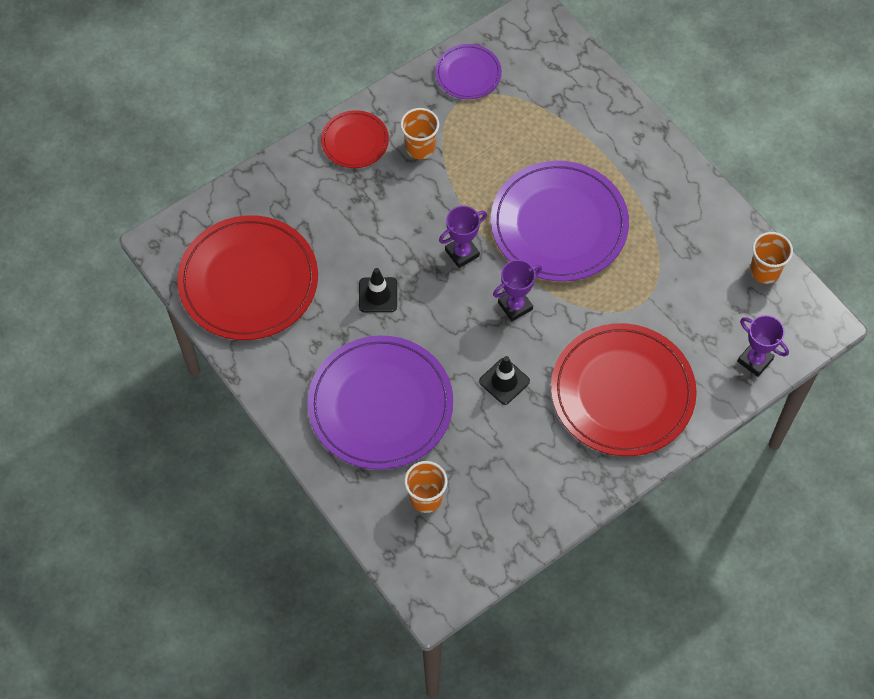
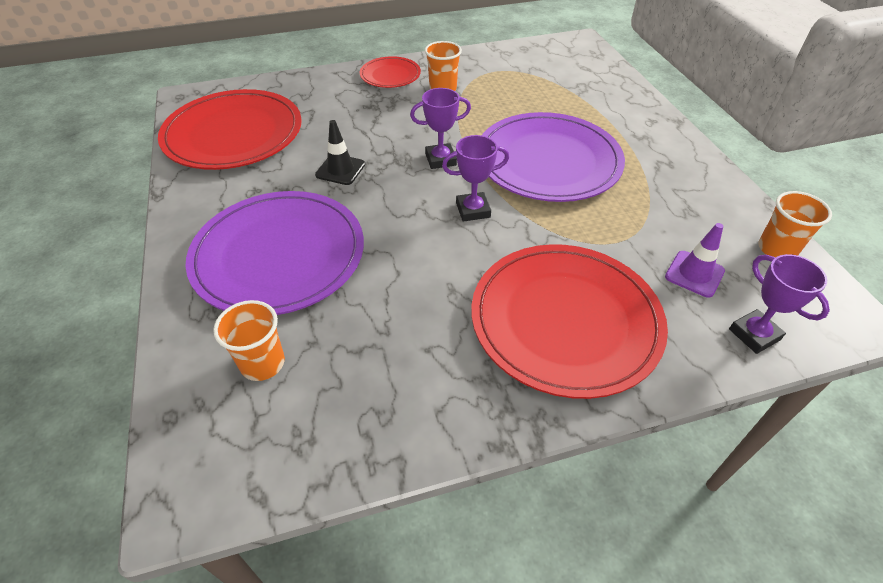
camera: 20 degrees right, 15 degrees down
(468, 74) = (508, 59): purple plate -> none
(504, 381) = (426, 271): black traffic cone -> none
(706, 317) = (694, 274): none -> purple traffic cone

